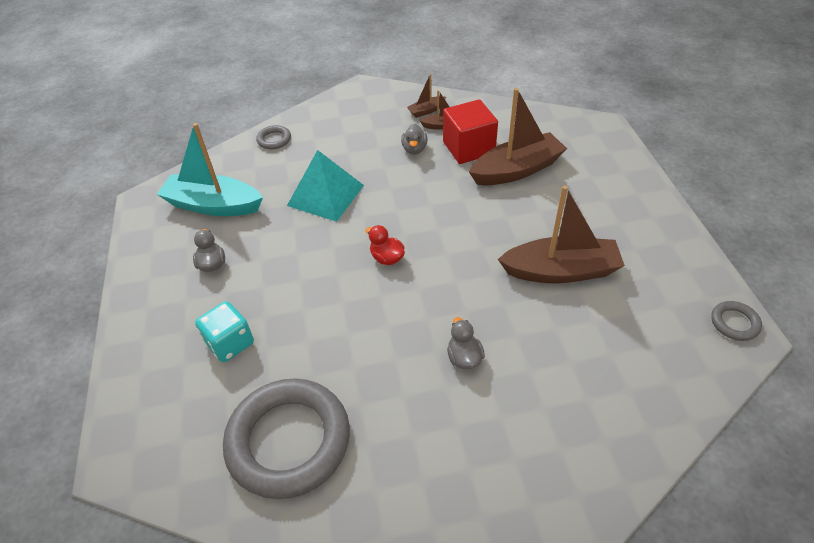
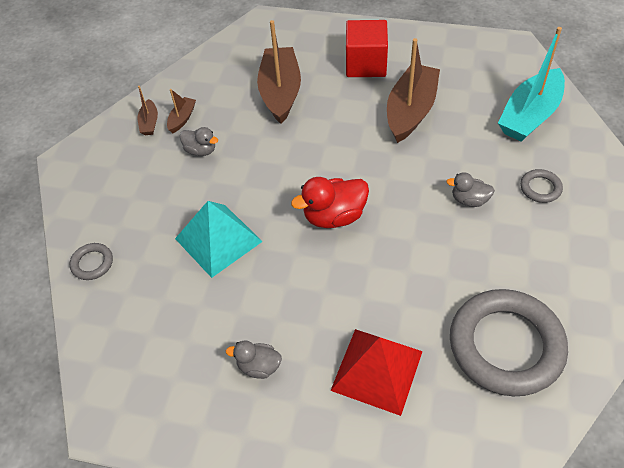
camera: 65 degrees left, 5 degrees up
(213, 205) = (164, 347): turquoise boat -> turquoise boat (530, 115)
(230, 343) = (377, 370): turquoise dice -> red pyramid
(387, 258) = (334, 216): red duck -> red duck, size x1.67
(468, 148) = (228, 112): red cube -> red cube (366, 64)
(734, 323) = (502, 46): grey ring -> grey ring (540, 188)

